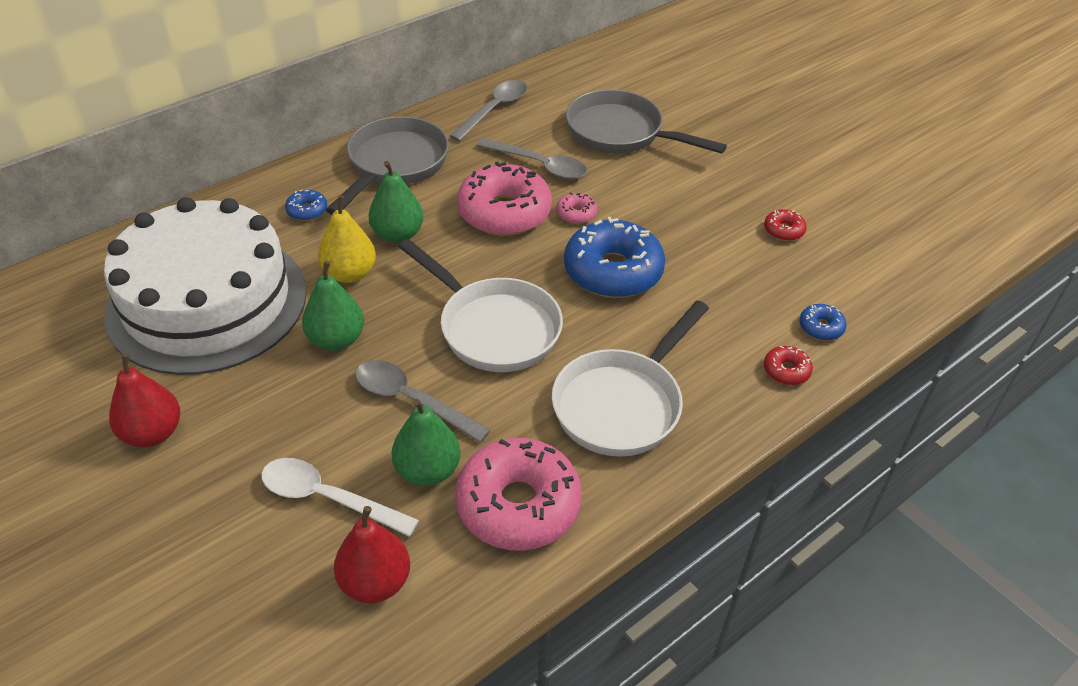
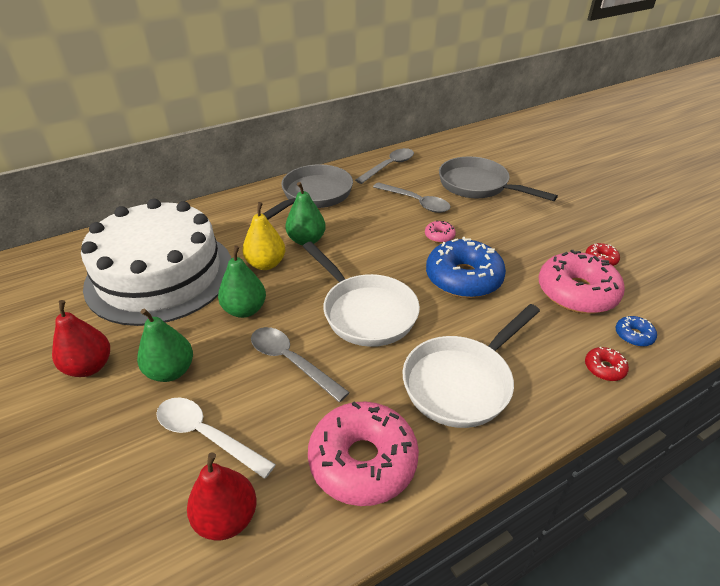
camera: 10 degrees right, 5 degrees down
(307, 211) = (246, 220): blue donut -> none
(427, 470) = (292, 421): green pear -> green pear (171, 371)
(504, 212) = (386, 231): pink donut -> pink donut (576, 292)

